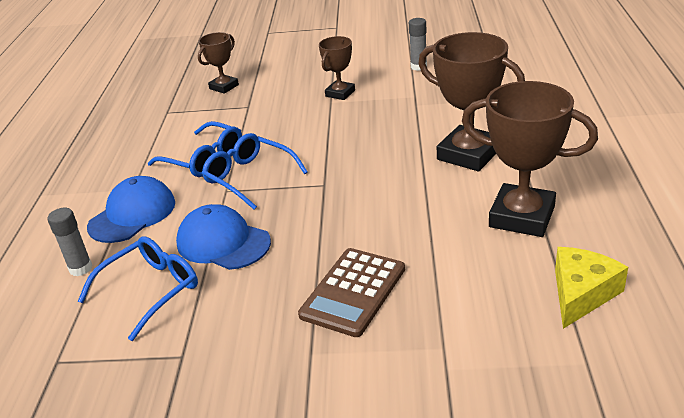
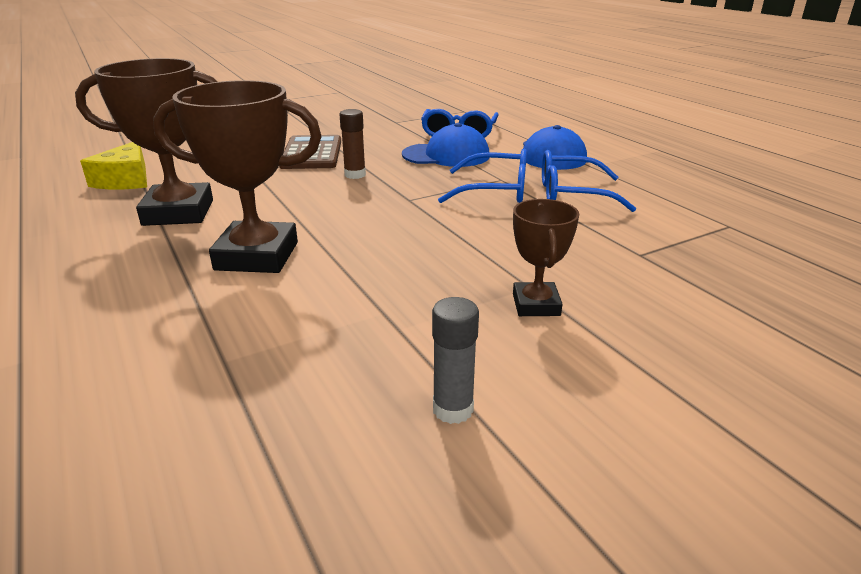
camera: 145 degrees right, 5 degrees down
(80, 268) = (527, 131): grey glue stick -> none
(224, 87) = (741, 274): brown trophy -> none
(339, 232) = (355, 175): none -> brown glue stick

